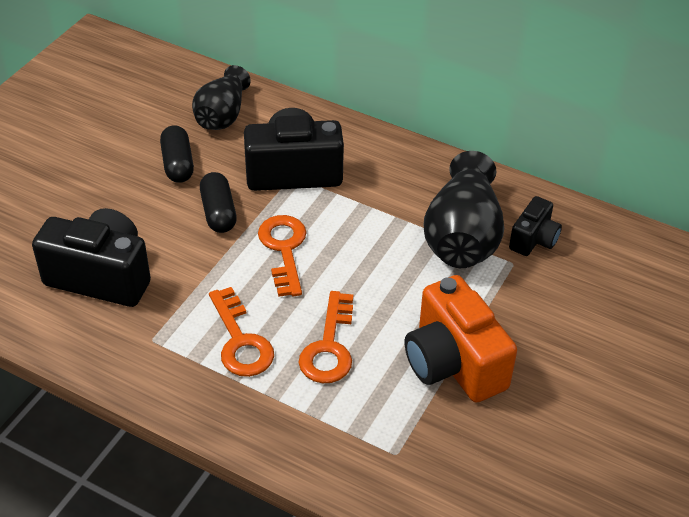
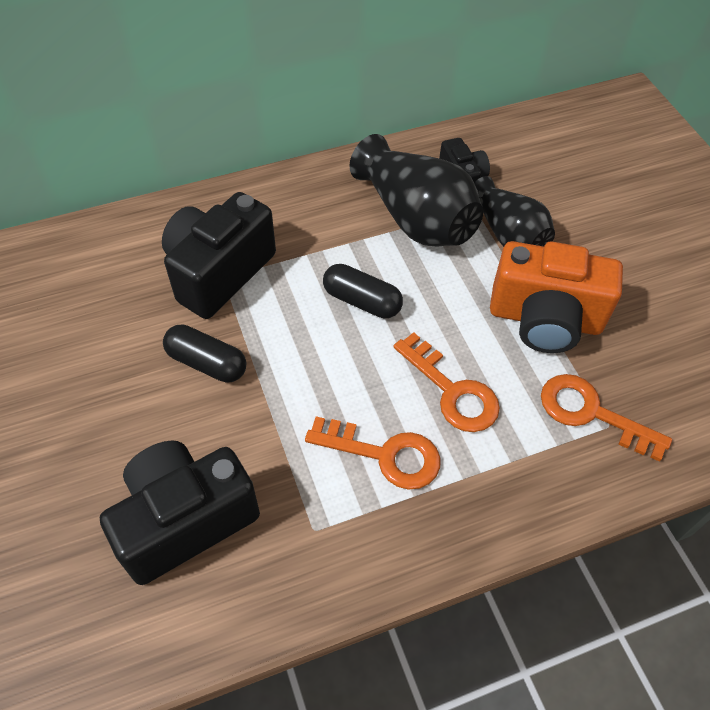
camera: 50 degrees left, 10 degrees up
(178, 164) = (106, 352): black capsule -> black capsule (362, 301)
(222, 115) = (84, 274): black vase -> black vase (508, 234)
(284, 249) = (306, 345): orange key -> orange key (592, 413)

